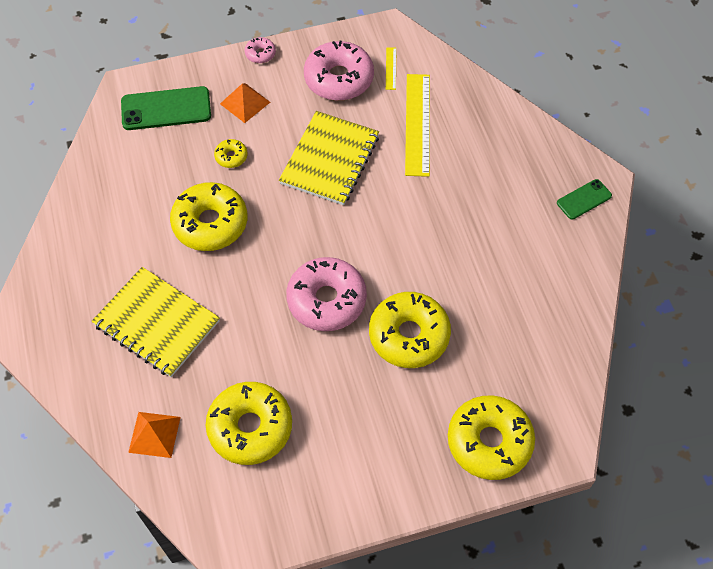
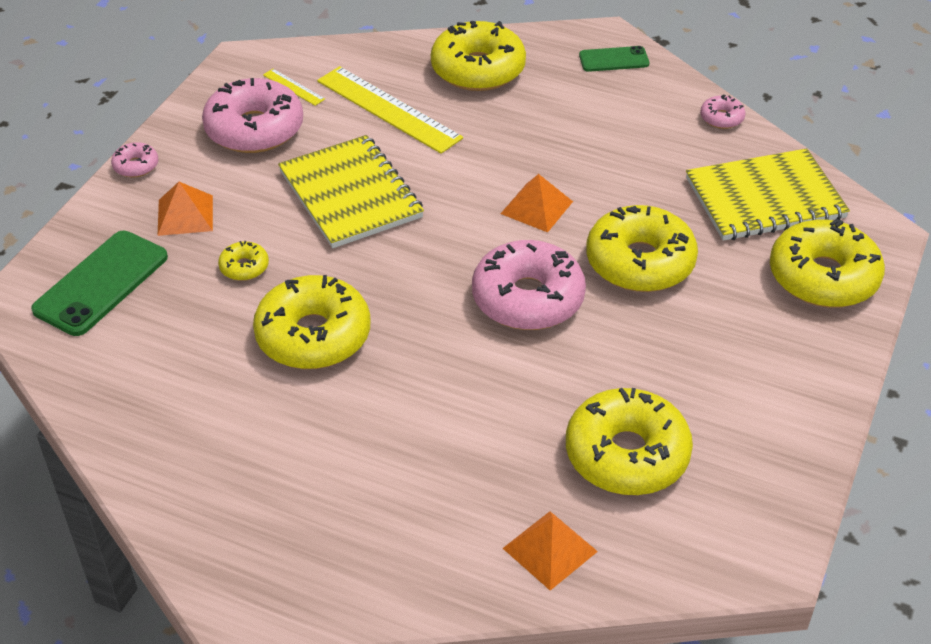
camera: 50 degrees left, 15 degrees down
(157, 323) = (396, 461): yellow notebook -> yellow notebook (765, 198)
(405, 253) = (536, 207): none -> orange pyramid
(499, 139) = (478, 69): none -> yellow donut
(584, 199) = (614, 59): green phone -> green phone turned 75 degrees clockwise
(587, 294) = (721, 118): none -> pink donut

